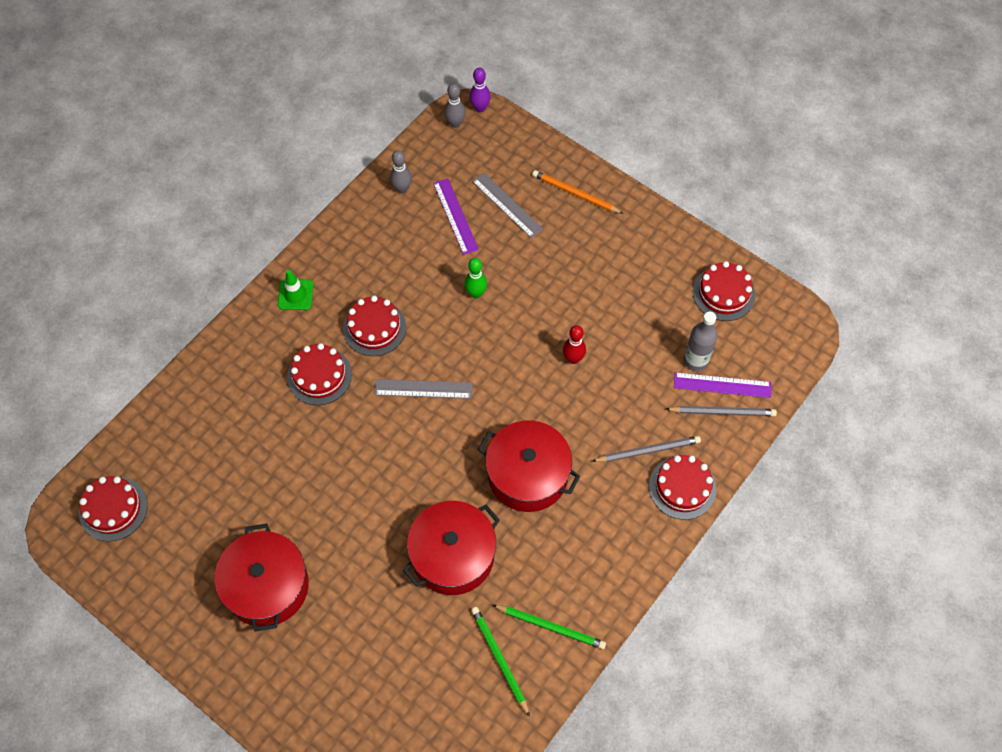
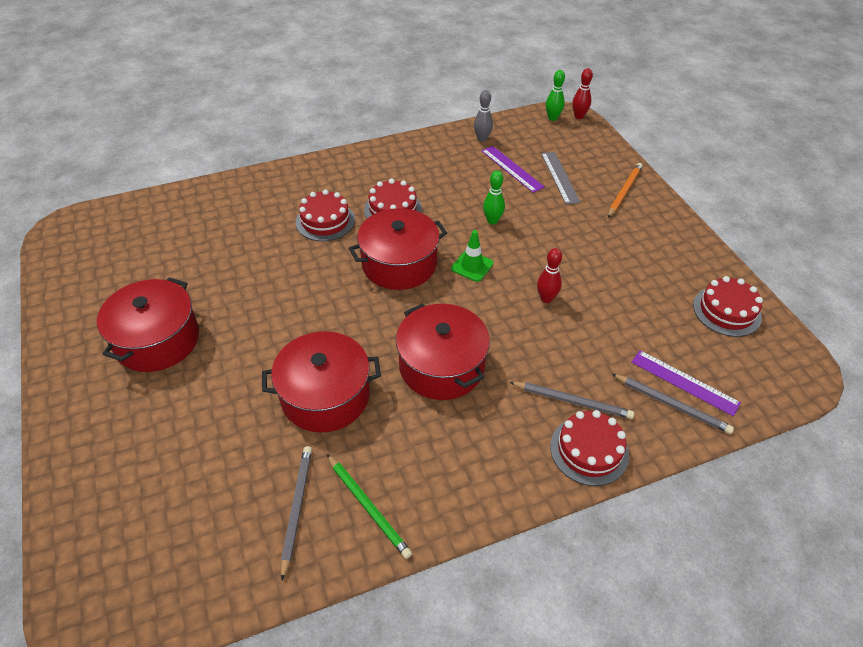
camera: 30 degrees right, 15 degrees down
(113, 508) = (104, 235): red cake -> none
(295, 295) = (351, 167): green traffic cone -> green traffic cone (472, 266)
(423, 389) = (399, 264): grey ruler -> red pot
(455, 123) = (552, 118): grey bowling pin -> green bowling pin
(455, 216) = (512, 168): purple ruler -> purple ruler turned 45 degrees counterclockwise
(480, 108) = (579, 116): purple bowling pin -> red bowling pin
(499, 659) = (296, 508): green pencil -> grey pencil
(575, 194) = (624, 191): orange pencil -> orange pencil turned 60 degrees clockwise
(695, 360) = (667, 350): grey bottle -> none

